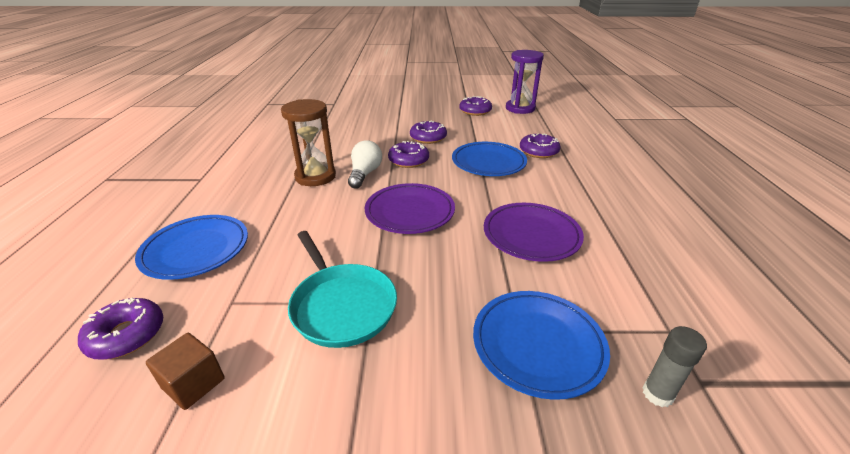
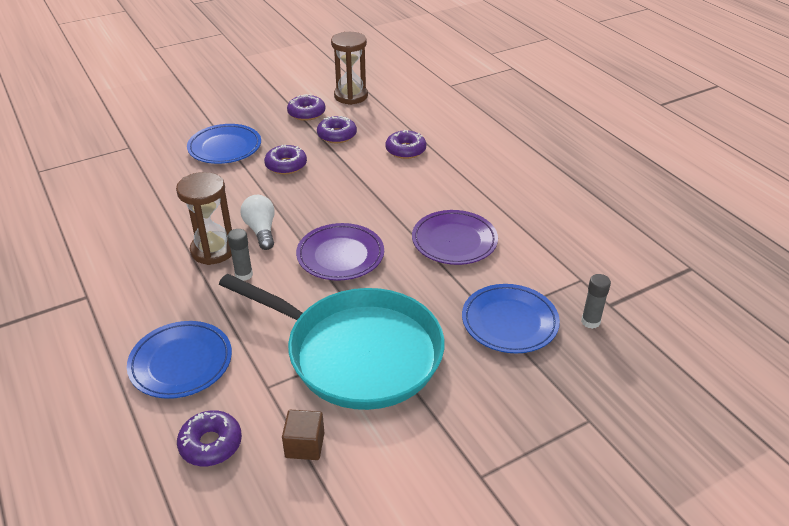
camera: 30 degrees left, 5 degrees up
(318, 200) = (244, 275): none -> grey glue stick
(342, 306) = (357, 353): turquoise pan -> turquoise pan, size x1.73
(408, 160) = (290, 200): purple donut -> purple donut (337, 135)
(488, 163) = (369, 178): blue plate -> blue plate (225, 147)
(520, 108) = (351, 96): purple hourglass -> brown hourglass

